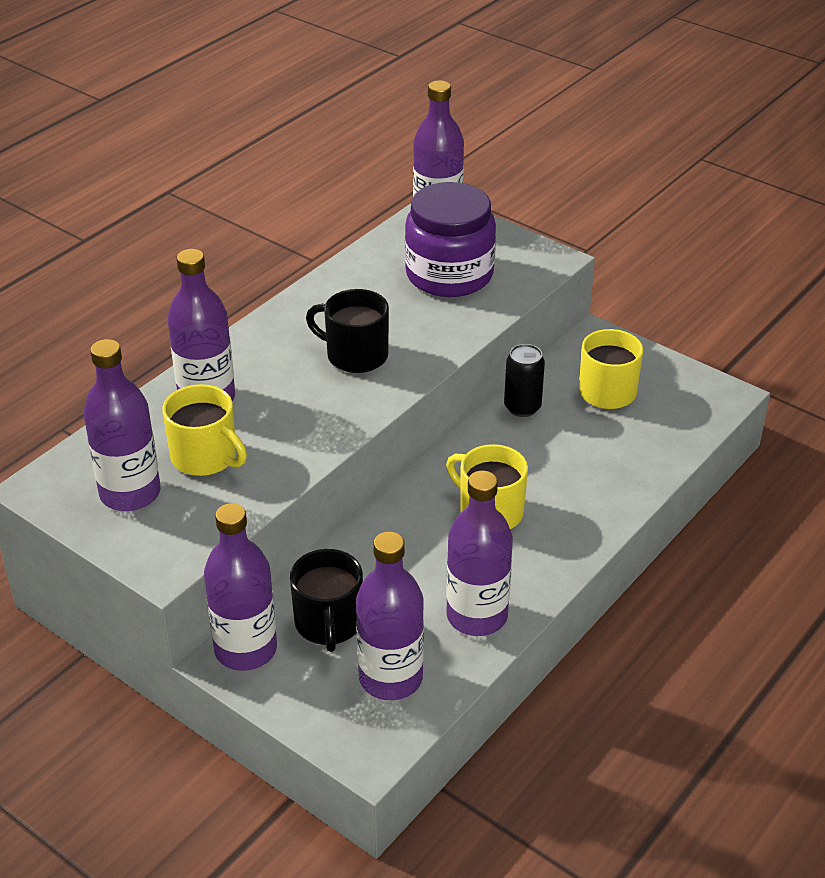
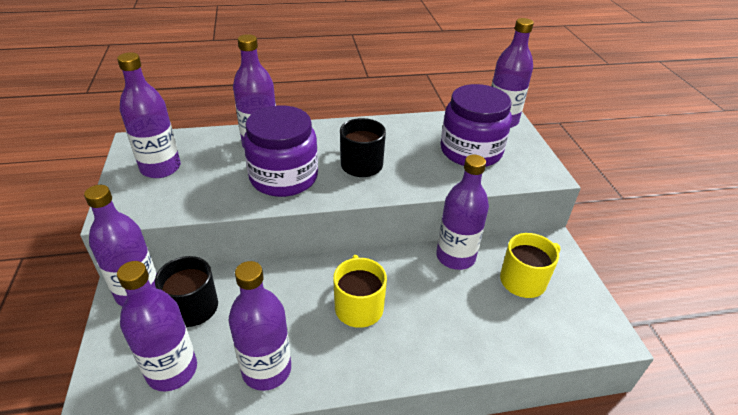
camera: 40 degrees right, 0 degrees up
(205, 457) = (216, 171): yellow mug -> none
(292, 418) = (284, 177): none -> purple jar
(522, 407) = (455, 257): black can -> purple bottle

